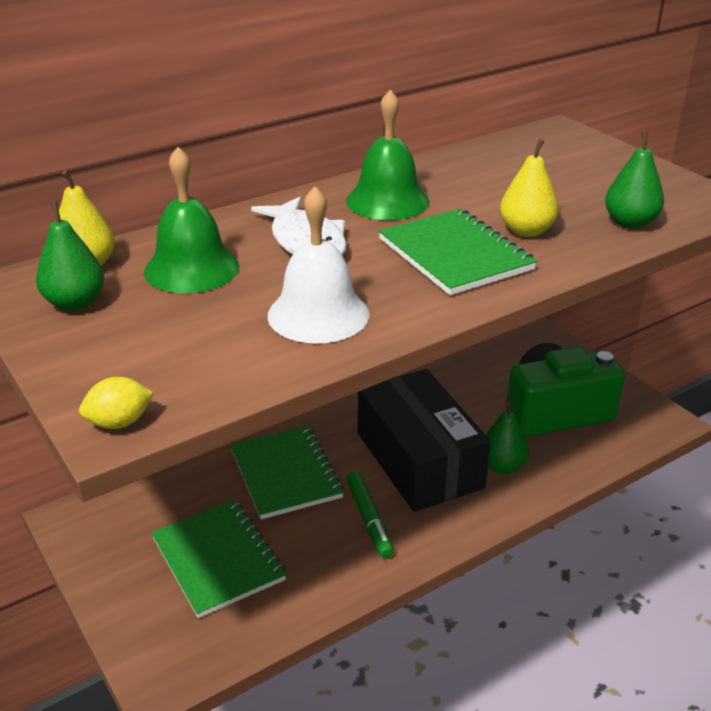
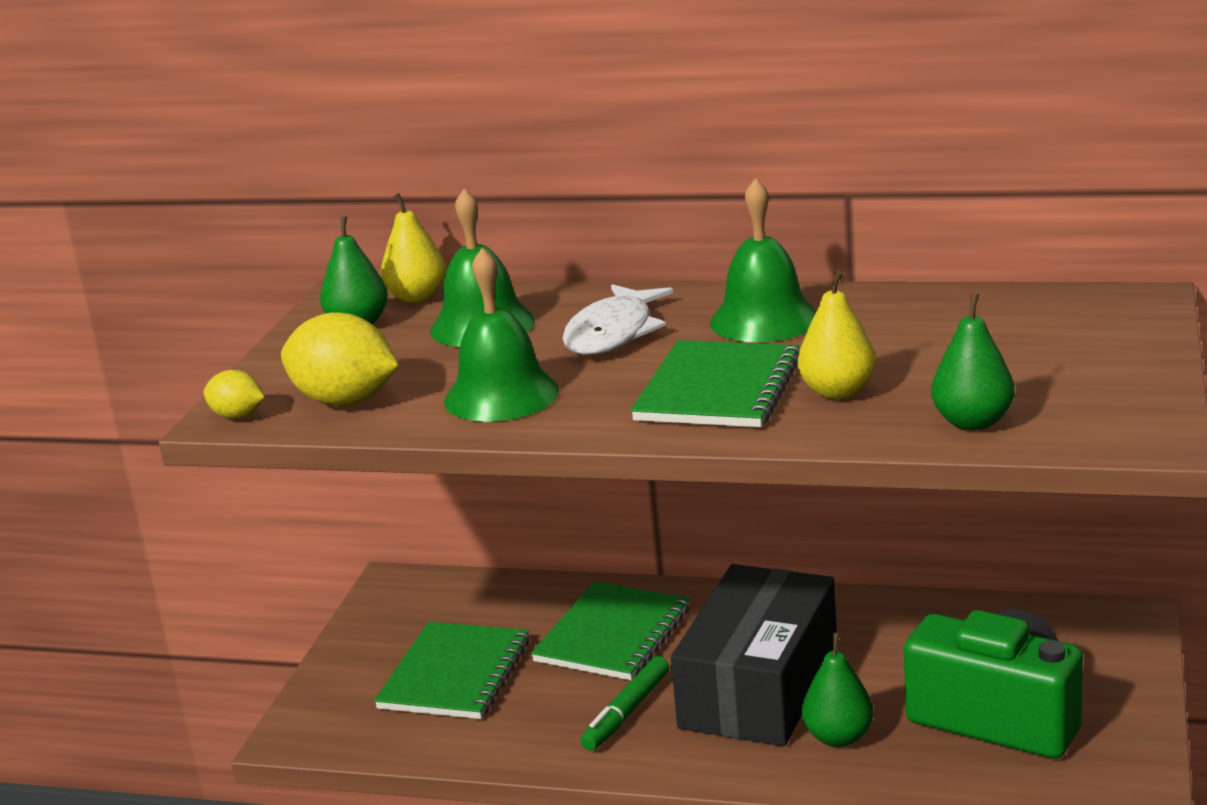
camera: 50 degrees right, 10 degrees down
(197, 369) = (345, 401): none -> yellow lemon
(318, 314) = (501, 395): white bell -> green bell

